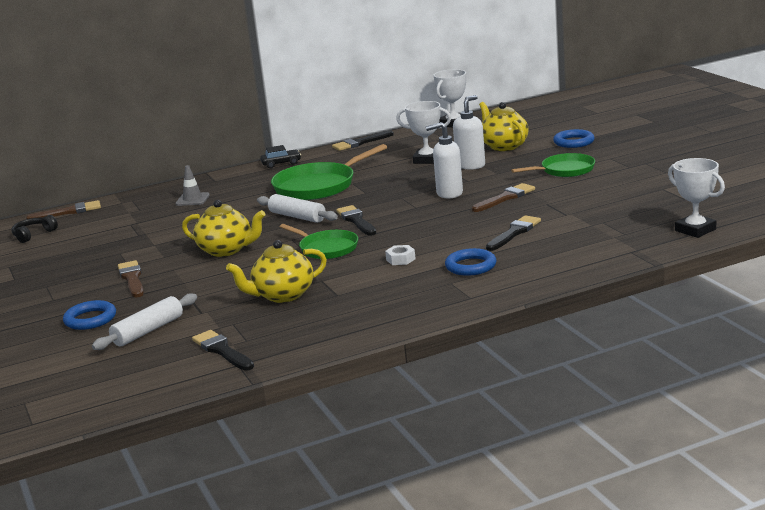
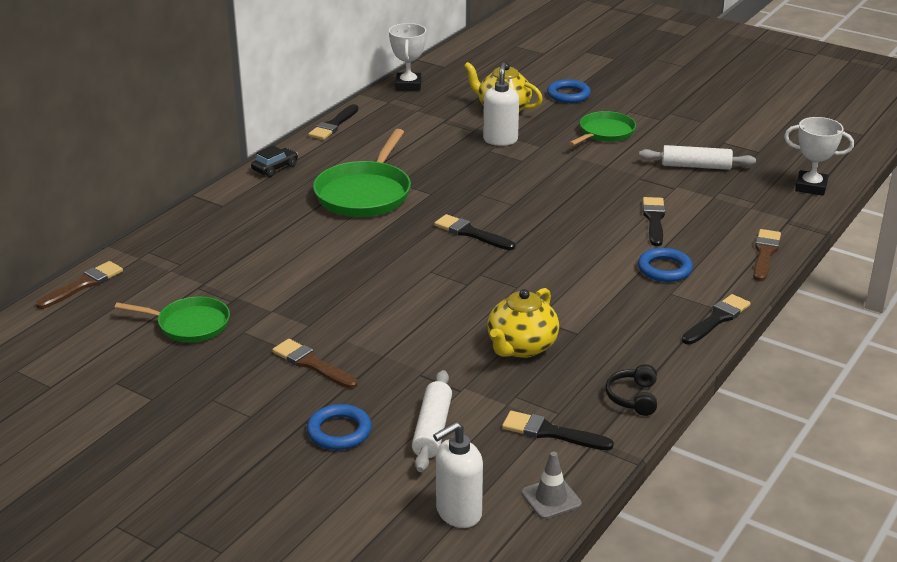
camera: 35 degrees left, 10 degrees up
(33, 234) = (82, 328): black headphones -> black headphones (633, 398)
(192, 199) = (231, 237): grey traffic cone -> grey traffic cone (551, 498)
(226, 250) = (374, 301): yellow teapot -> none
(297, 217) = (396, 240): white rolling pin -> white rolling pin (696, 166)
(326, 248) = (487, 276): green pan -> green pan (190, 324)
(400, 259) = (584, 274): white nut -> none
(427, 159) = (442, 138): white trophy -> none
(449, 193) = (525, 181): white soap dispenser -> white soap dispenser (458, 513)
(461, 306) = (717, 319): none -> black brush
(505, 198) = (590, 177): brown brush -> brown brush (765, 253)

